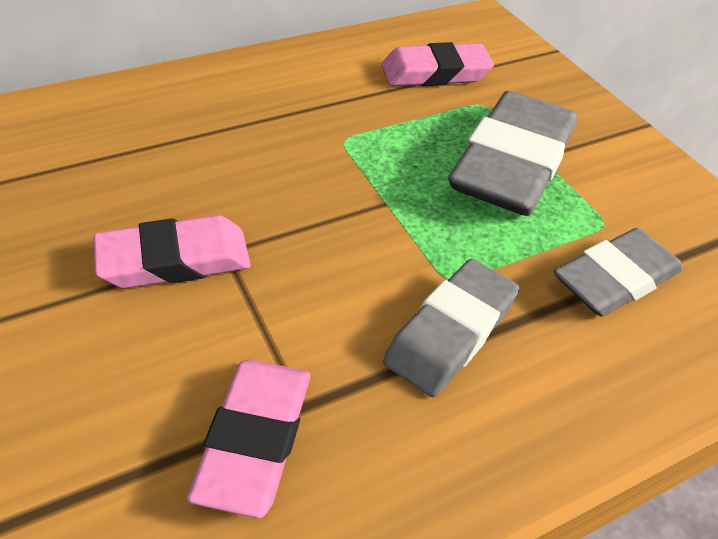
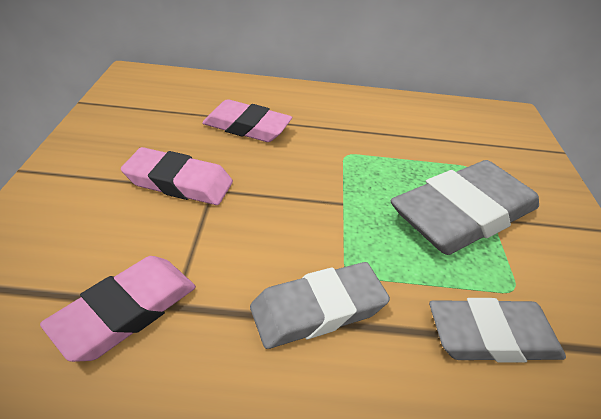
camera: 30 degrees right, 5 degrees down
(435, 73) = (447, 136): pink eraser -> pink eraser (247, 127)

